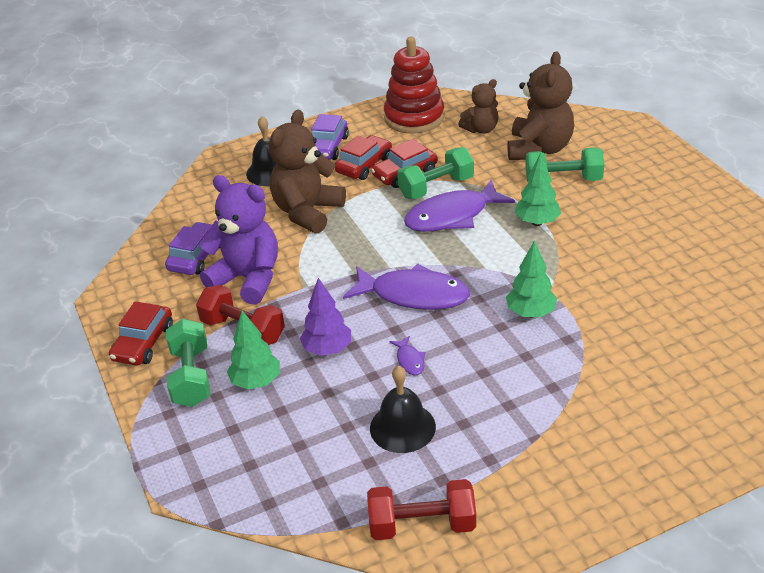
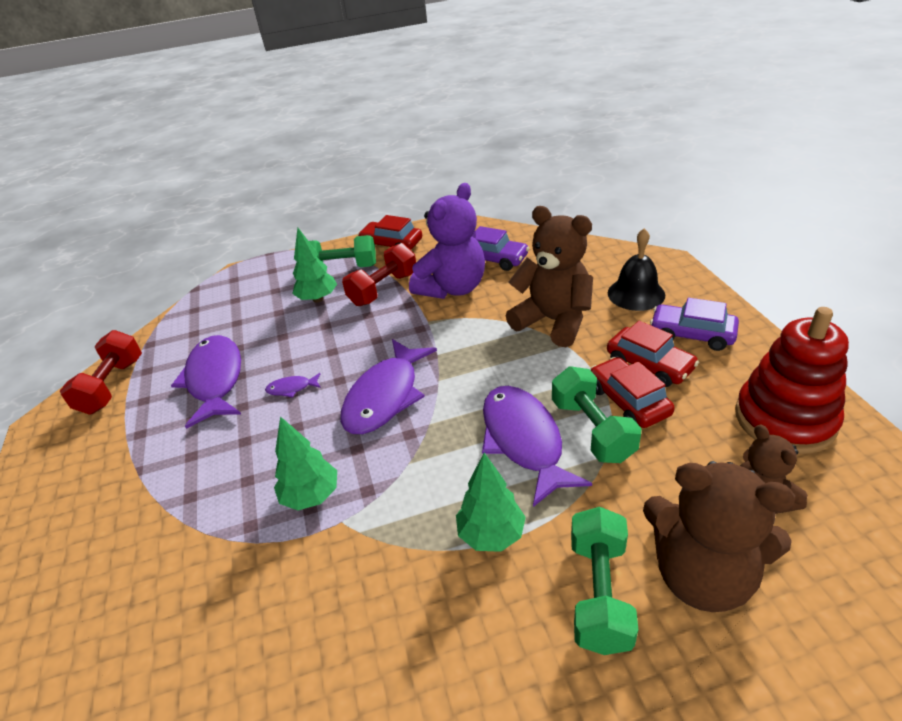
camera: 100 degrees right, 0 degrees up
(327, 349) = (335, 336): purple tree -> none
(402, 427) = (215, 380): black bell -> purple fish

